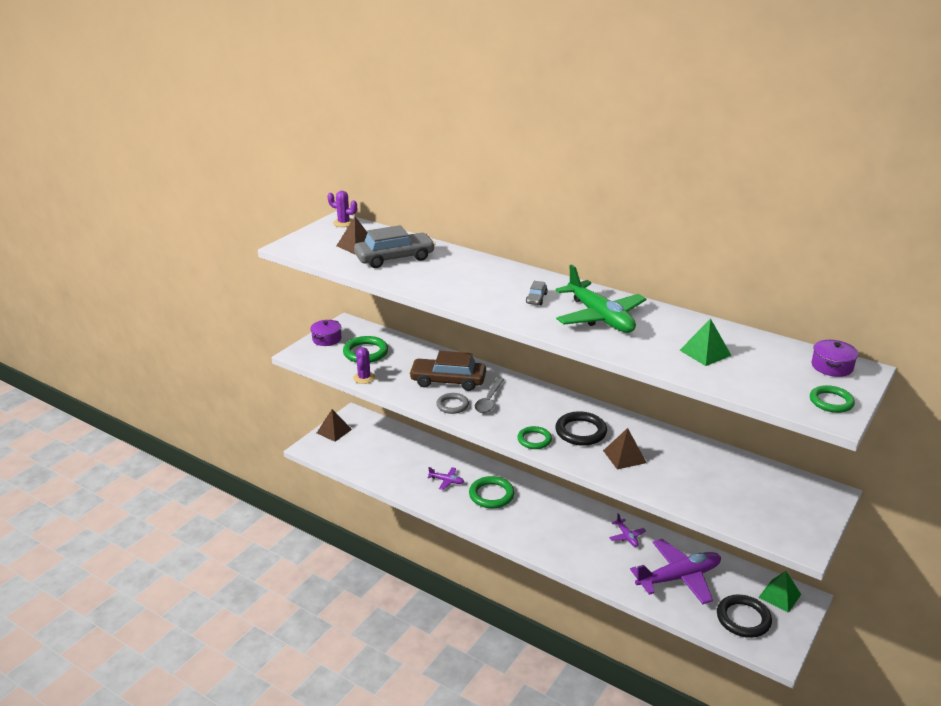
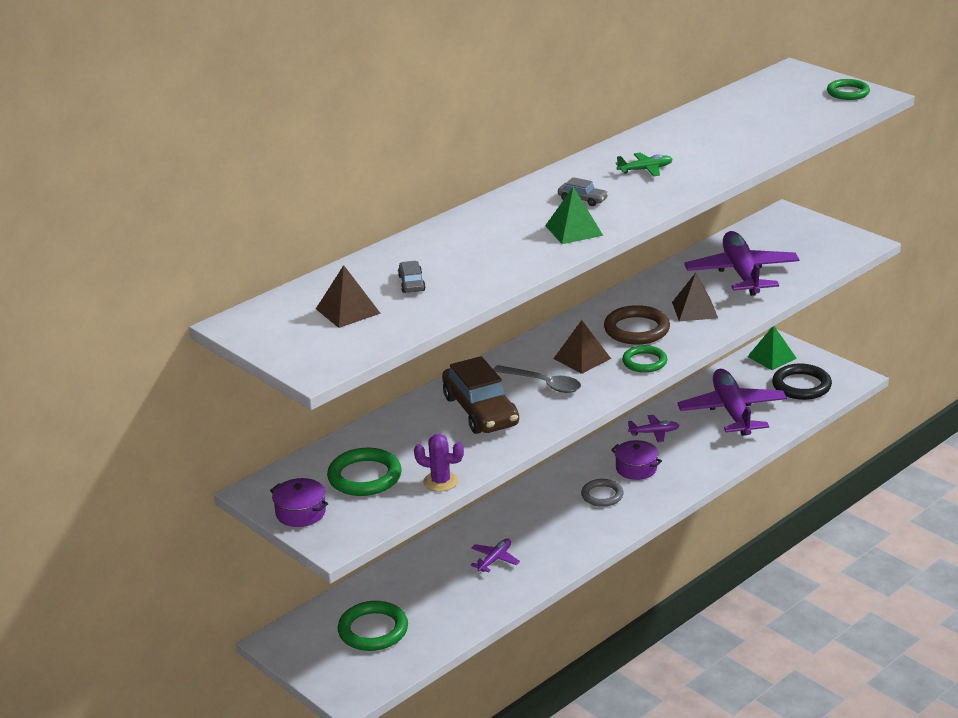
camera: 75 degrees left, 0 degrees up
(334, 431) = (316, 665): brown pyramid -> brown pyramid (582, 358)
(343, 223) = (250, 319): purple cactus -> none
(395, 258) = (411, 283): grey car -> grey car, size x0.45
(448, 381) = (480, 411): brown car -> brown car turned 45 degrees counterclockwise
(452, 405) = (544, 413): grey ring -> grey ring (602, 495)
(491, 495) = (540, 524): green ring -> green ring (373, 630)
(580, 432) = (636, 329): black ring -> brown ring
(600, 317) = (645, 170): green plane -> green plane, size x0.44
(700, 476) = (741, 273): none -> purple plane
(705, 352) = (742, 129): green pyramid -> green pyramid (574, 230)
(832, 366) = (784, 81): purple pot -> purple pot (636, 468)

